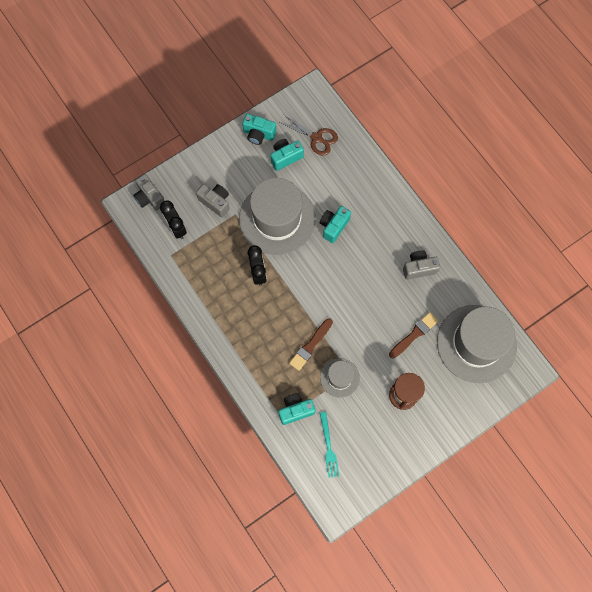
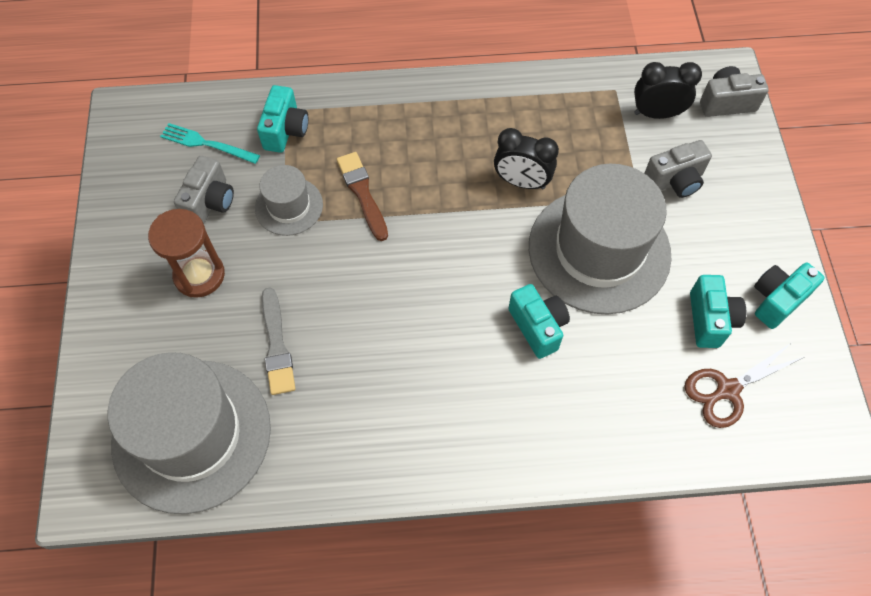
camera: 120 degrees right, 10 degrees down
(414, 335) = (276, 345): brown brush -> grey brush
(419, 268) = (381, 421): grey camera -> grey camera (210, 202)

